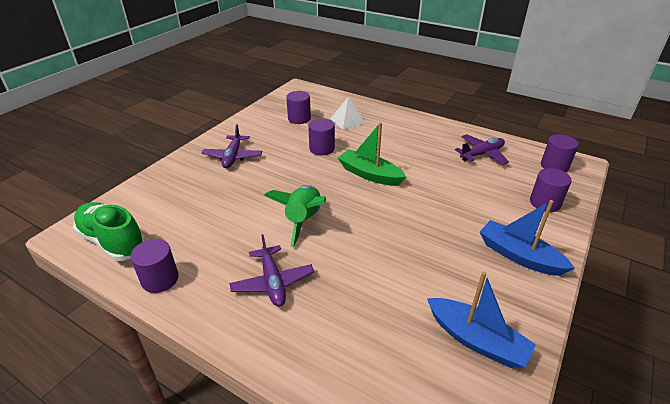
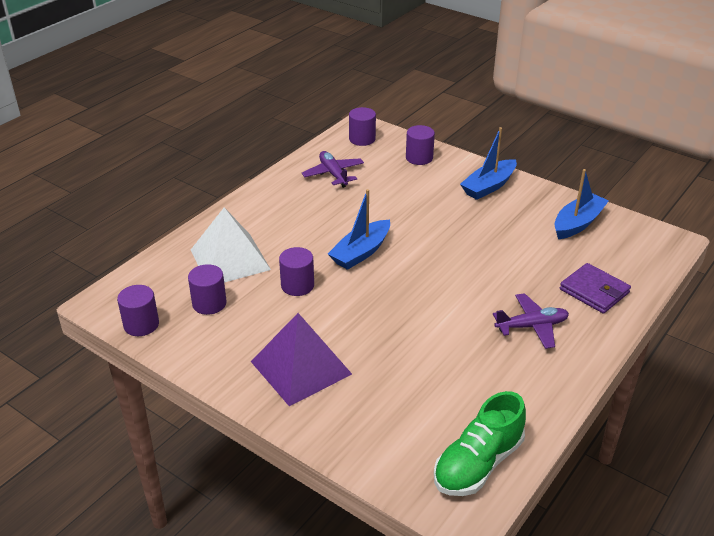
camera: 85 degrees left, 0 degrees up
(160, 279) = (536, 409): purple cylinder -> purple cylinder (141, 324)
(233, 157) = (301, 367): purple plane -> purple pyramid
(303, 220) = (440, 305): green rocket -> none
(335, 344) = (594, 291): none -> purple wallet
(347, 120) = (230, 259): white pyramid -> white pyramid, size x1.76
(370, 174) = (361, 252): green boat -> blue boat

